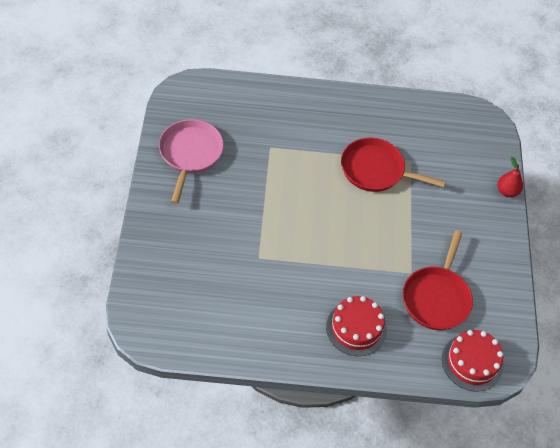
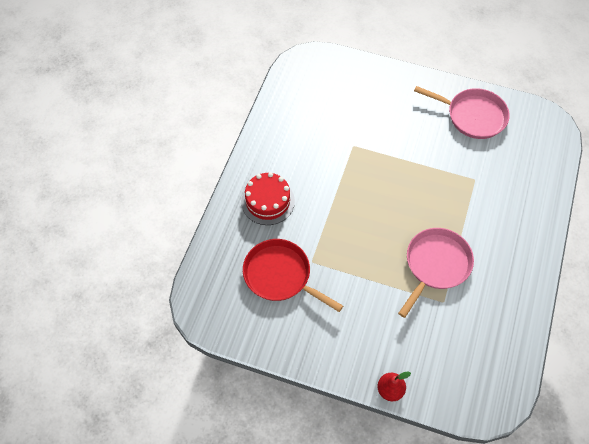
camera: 110 degrees right, 5 degrees up
(375, 170) = (436, 265): red pan -> pink pan
(472, 362) = (209, 284): red cake -> none

